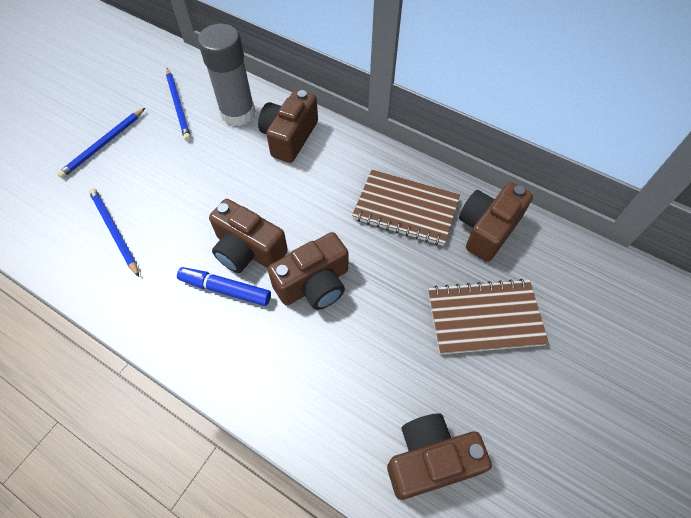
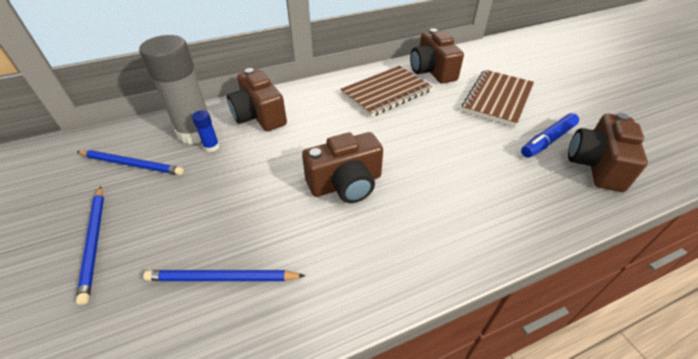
camera: 55 degrees left, 15 degrees down
(225, 289) = (374, 215): blue marker -> blue marker (548, 140)
(228, 135) = (211, 147): none -> blue glue stick
(314, 284) = (413, 160): brown camera -> none

